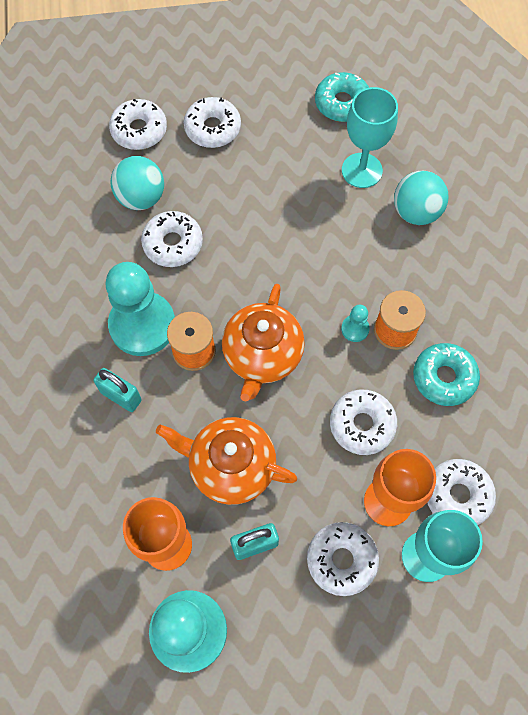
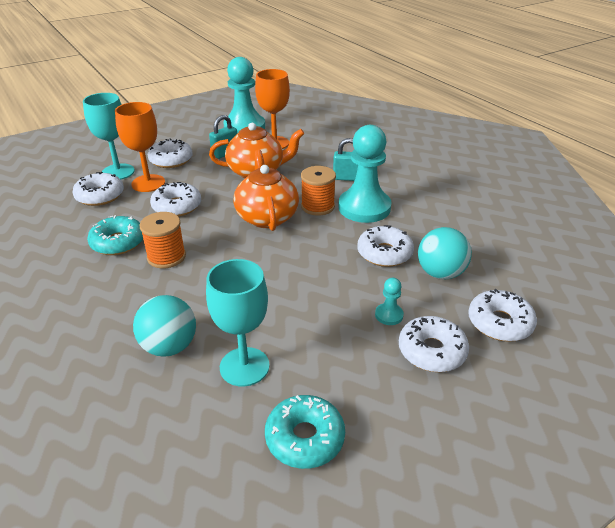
camera: 155 degrees right, 30 degrees down
(355, 329) = (201, 248): turquoise pawn -> turquoise pawn (389, 315)

